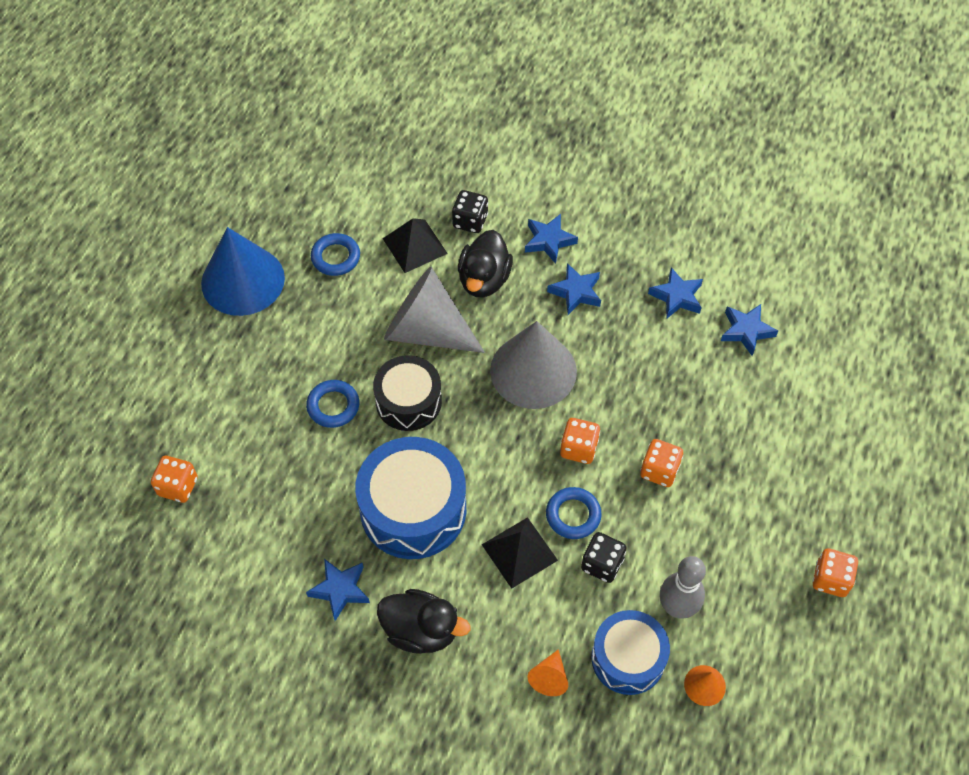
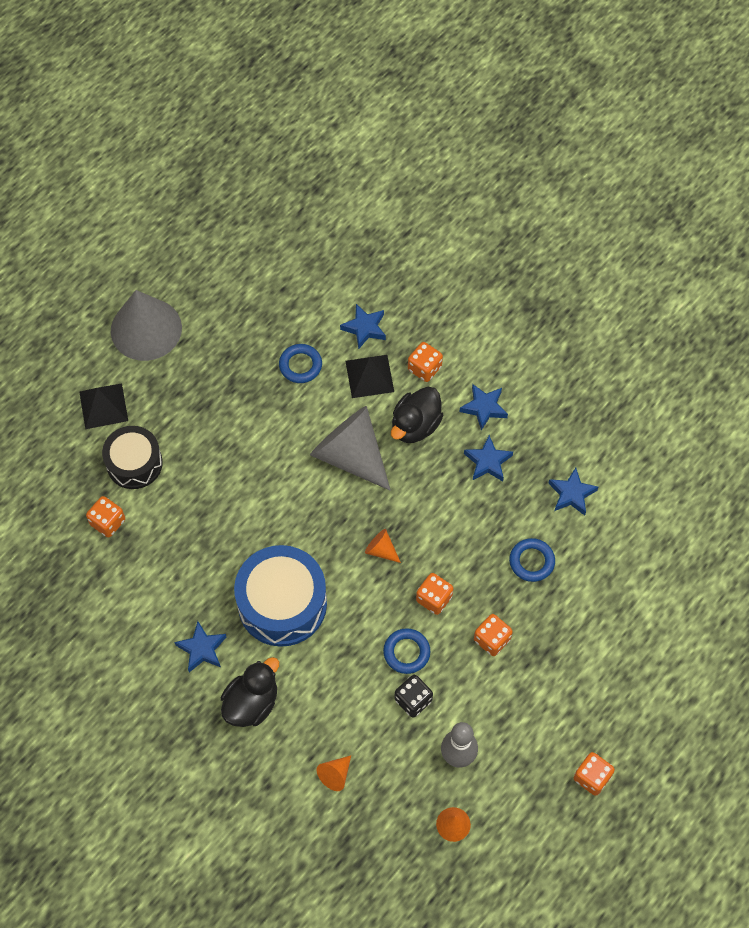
camera: 20 degrees right, 5 degrees up
(243, 280) = (218, 362): blue cone -> none
(333, 406) = (251, 496): blue ring -> blue ring (531, 561)
(408, 401) = (312, 512): black drum -> black drum (134, 463)
(421, 630) = (251, 703): black duck -> black duck turned 90 degrees counterclockwise
(470, 221) = (424, 368): black dice -> orange dice
(500, 417) = (381, 550): none -> orange cone
(519, 552) = (352, 667): black pyramid -> black pyramid (103, 406)
(533, 370) = (424, 519): grey cone -> grey cone (146, 329)
(628, 658) = (402, 781): blue drum -> none
(746, 331) = (617, 544): blue star -> blue star (364, 328)

